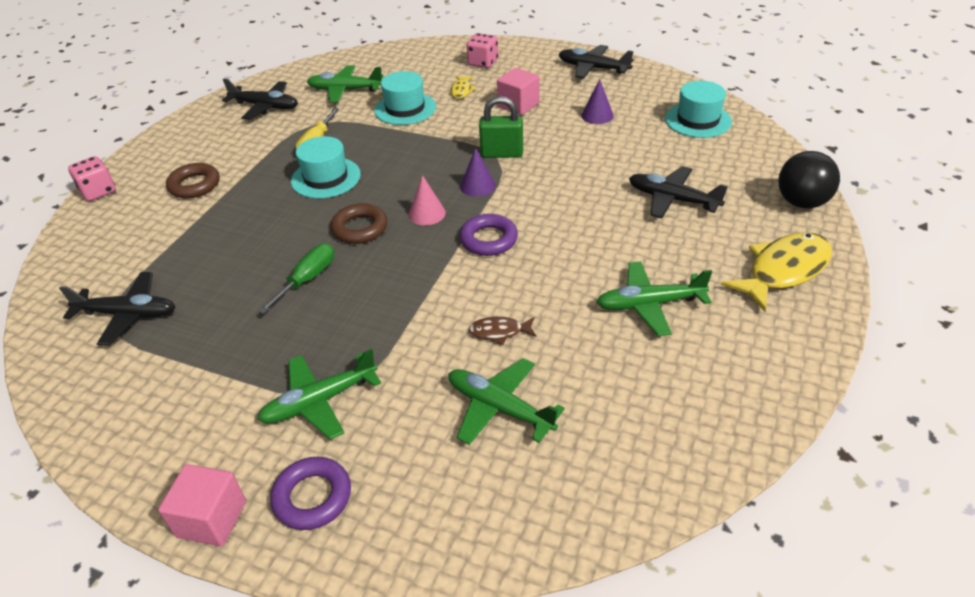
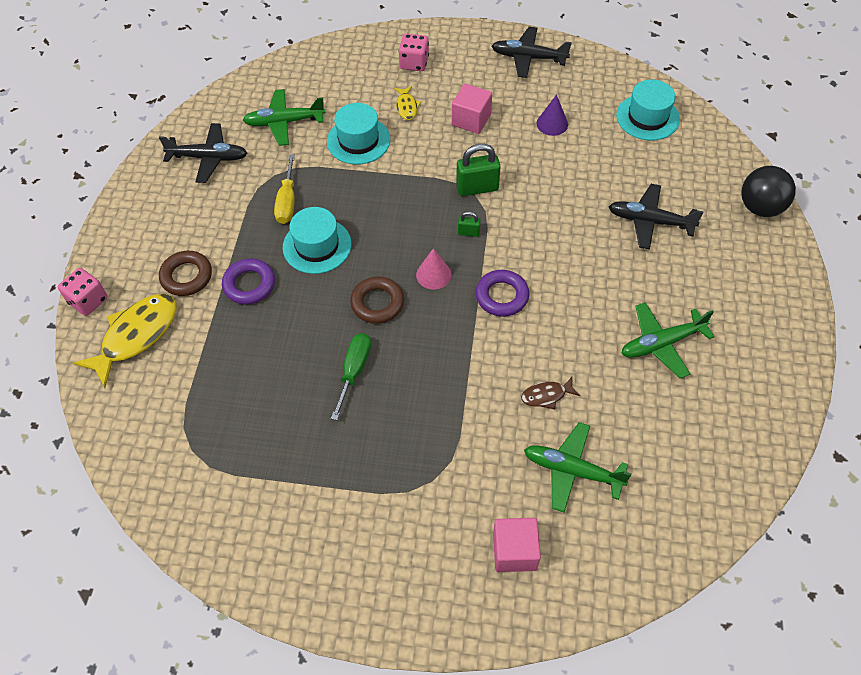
camera: 15 degrees left, 15 degrees up
(128, 314) = (203, 441): black plane -> none
(212, 519) = (382, 620): pink cube -> pink cube (514, 551)
(312, 497) = (455, 583): purple ring -> purple ring (249, 284)
(319, 402) = (422, 495): green plane -> none
(477, 186) = (468, 233): purple cone -> green padlock
(783, 270) = (761, 287): yellow fish -> yellow fish (136, 336)

